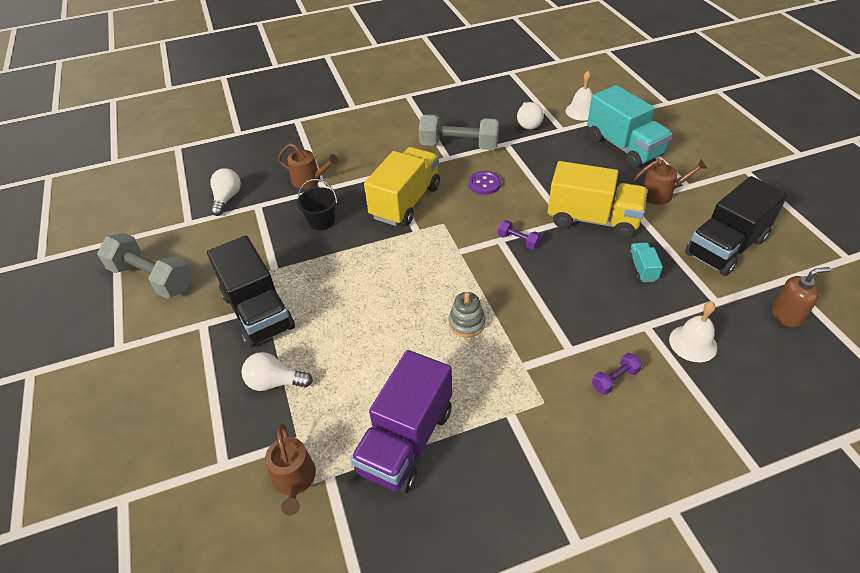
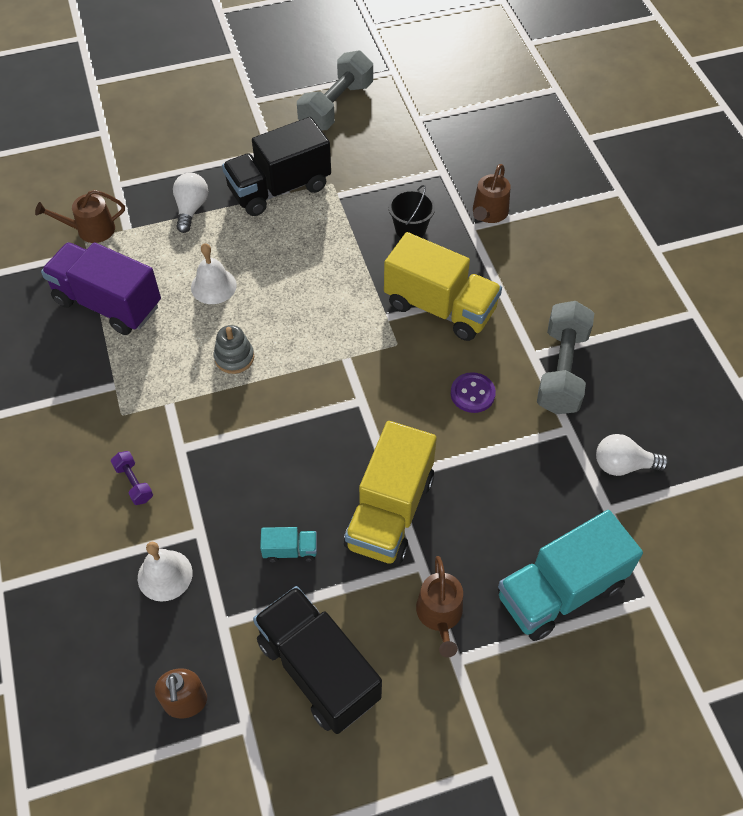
camera: 90 degrees right, 10 degrees up
(227, 198) = (456, 144): white light bulb -> none
(518, 241) = (357, 420): purple dumbbell -> none
(581, 111) = (662, 548): white bell -> white bell (213, 286)

